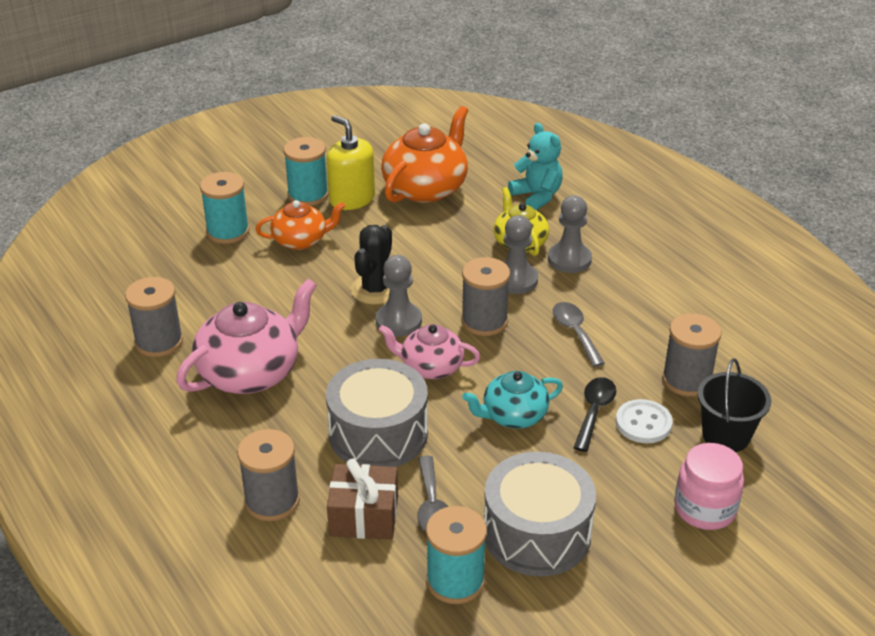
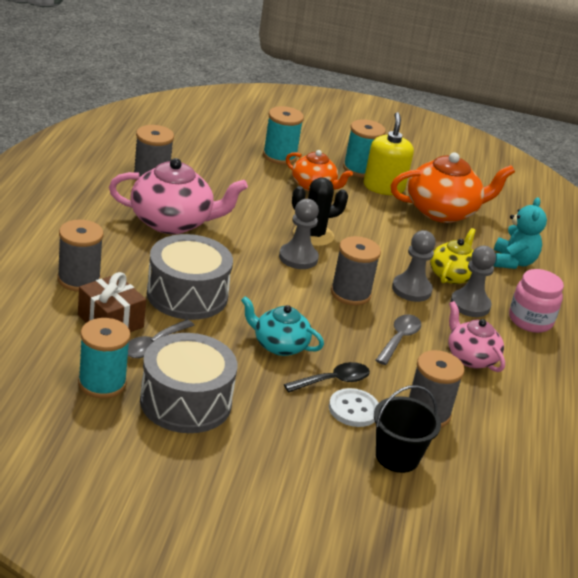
camera: 40 degrees right, 5 degrees down
(430, 367) = (275, 290): pink teapot -> pink teapot (470, 357)
(705, 509) = (308, 475): pink jar -> pink jar (530, 320)

